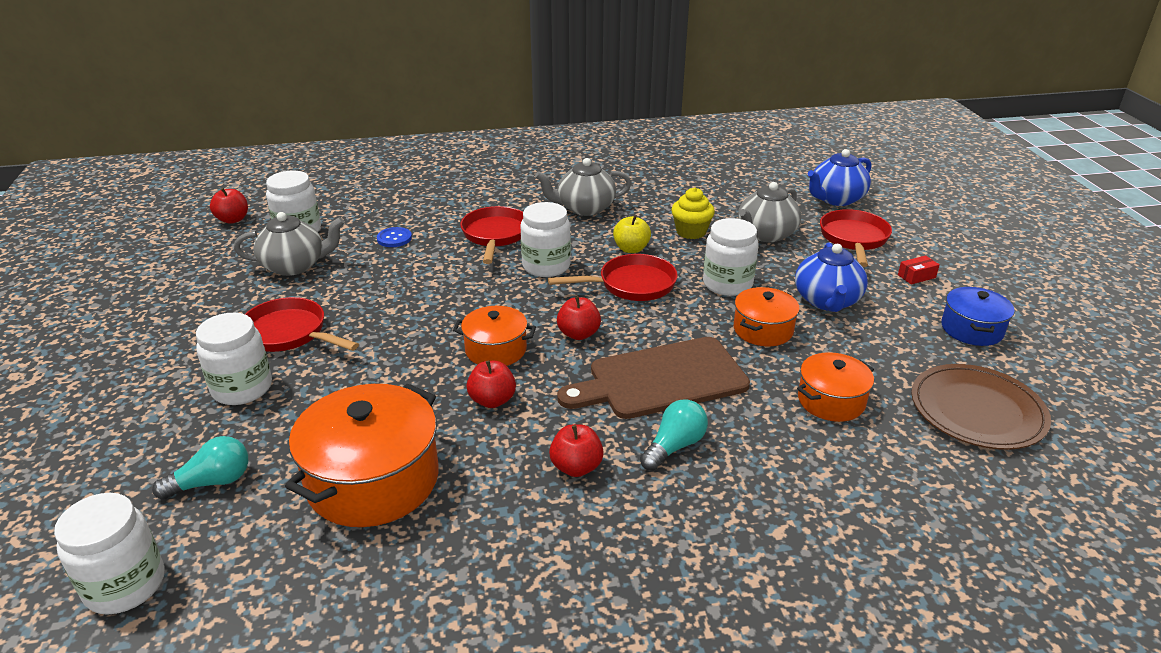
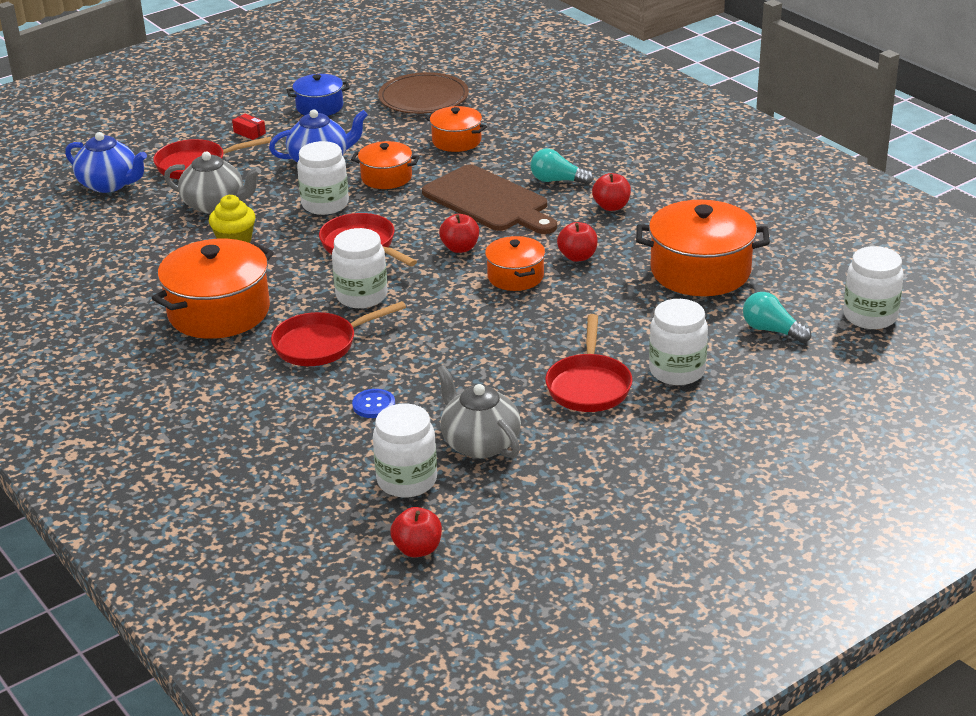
camera: 115 degrees left, 0 degrees up
(584, 208) = (219, 312): grey teapot -> orange pot
(631, 249) = (294, 262): yellow apple -> none

